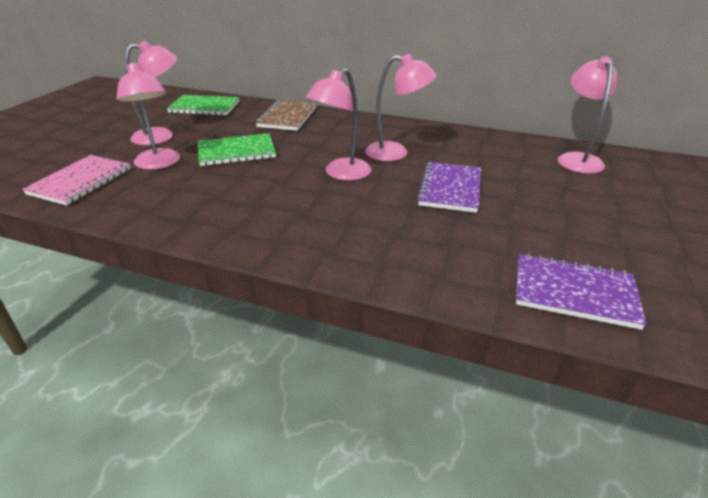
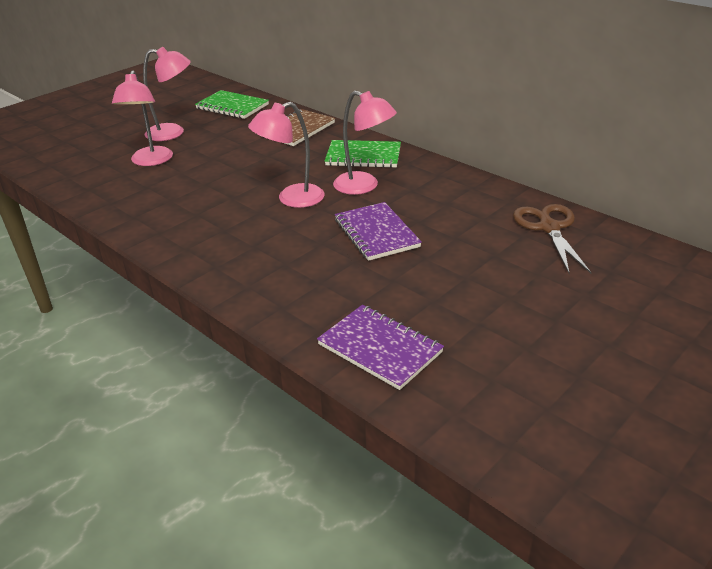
camera: 25 degrees right, 0 degrees up
(81, 182) = (83, 167): pink notebook -> none
(236, 152) = (221, 160): green notebook -> green notebook (363, 156)
(450, 189) = (376, 233): purple notebook -> purple notebook turned 60 degrees counterclockwise
(577, 159) = (548, 227): pink lamp -> brown scissors

